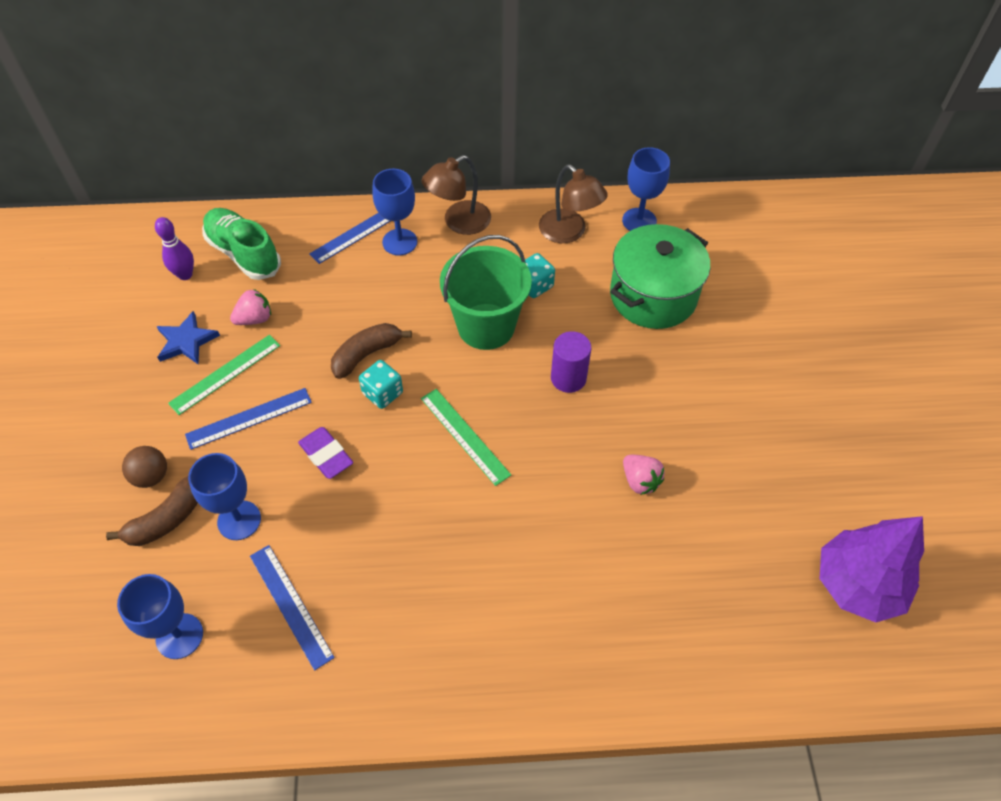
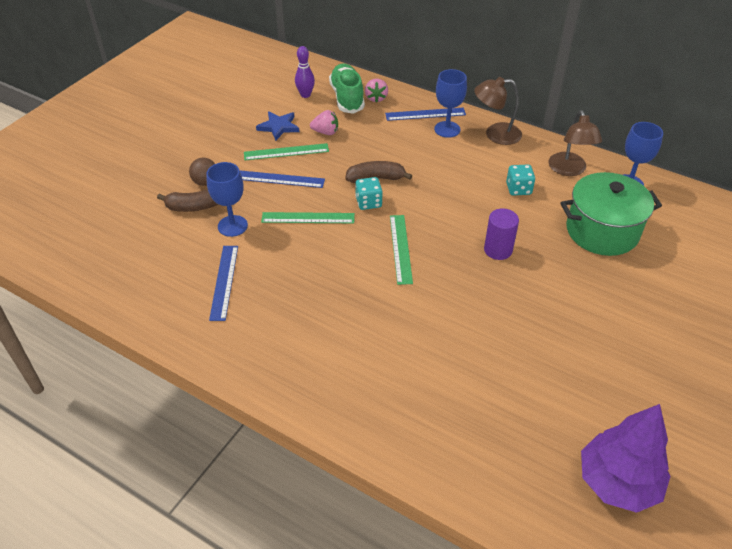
camera: 35 degrees right, 10 degrees down
(179, 636) = (155, 264): blue goblet -> none
(326, 455) = (308, 218): purple eraser -> green ruler
(486, 326) = (465, 197): green bucket -> none
(640, 481) = (499, 331): pink strawberry -> pink strawberry (376, 98)

